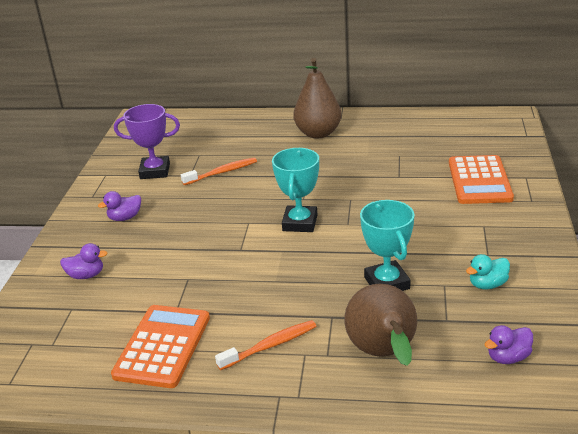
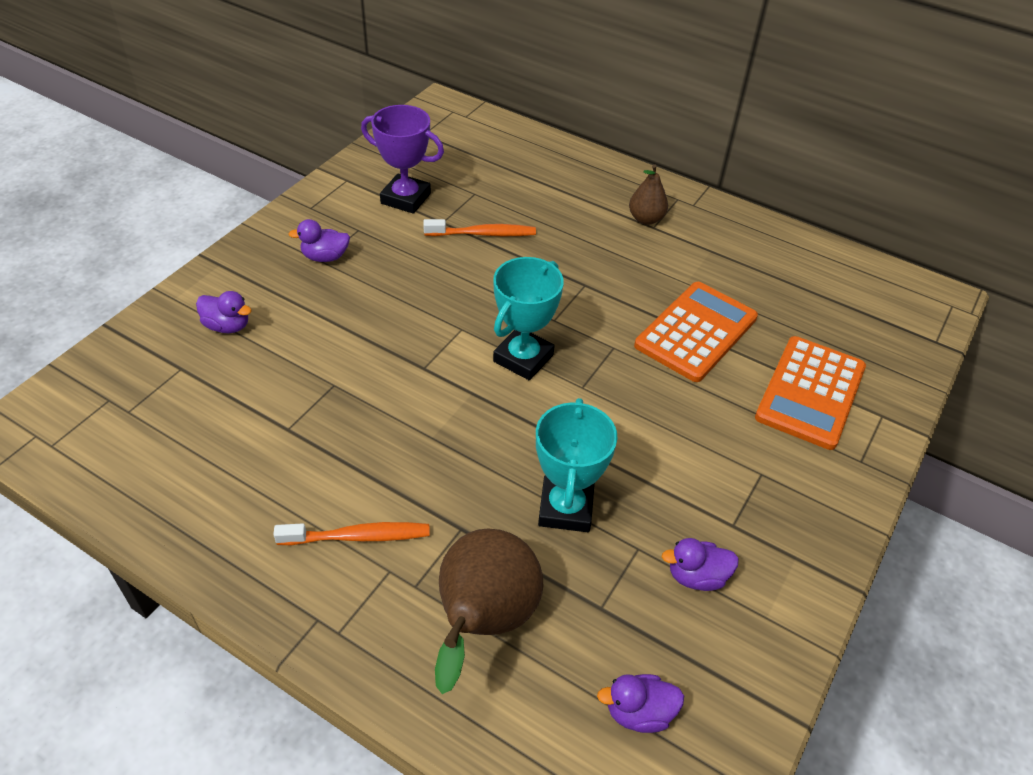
camera: 20 degrees right, 15 degrees up
(162, 346) = (239, 474): orange calculator -> orange calculator (696, 332)
(318, 133) = (646, 219): brown pear -> brown pear, size x0.55
(487, 284) = (696, 576): turquoise duck -> purple duck

